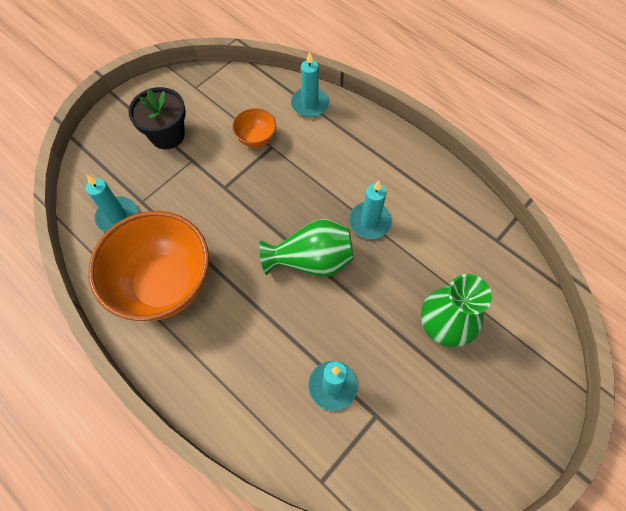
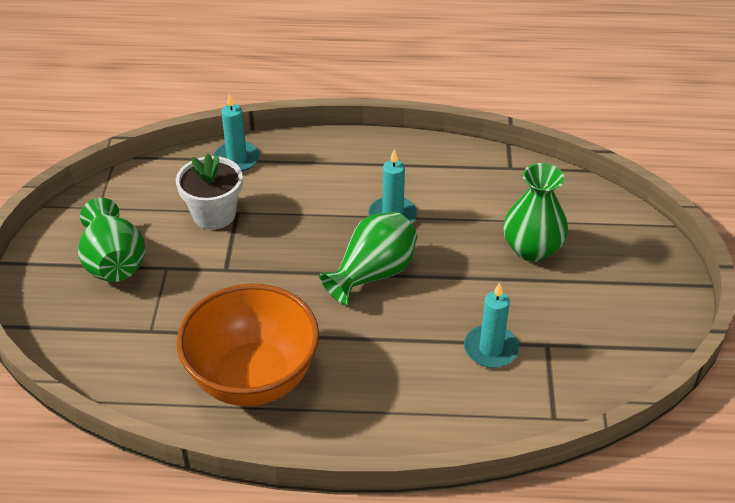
camera: 40 degrees left, 20 degrees down
(117, 217) = (139, 358): turquoise candle -> none
(167, 135) = (114, 262): black flower pot -> green vase
(256, 139) = (214, 214): orange bowl -> white flower pot

